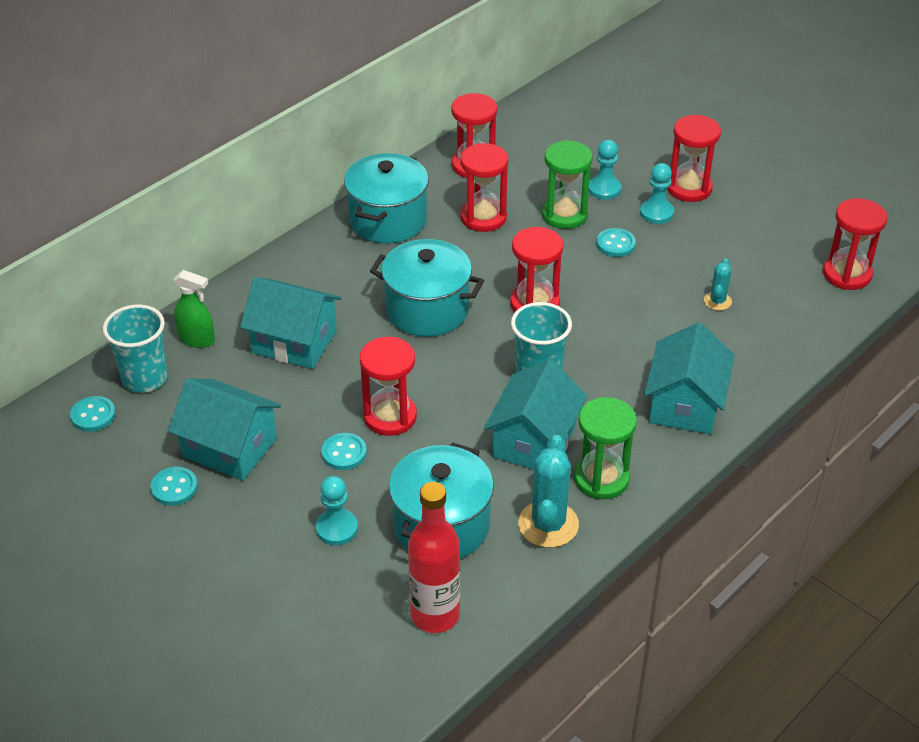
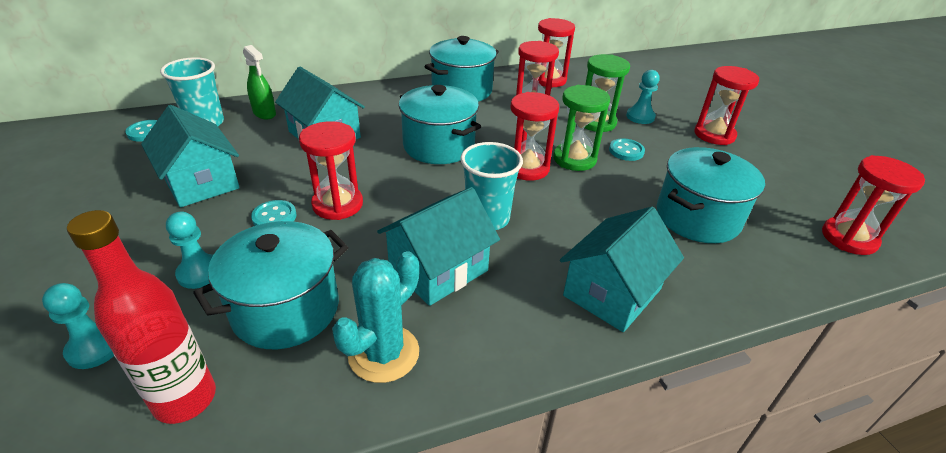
camera: 25 degrees right, 5 degrees down
(174, 487) = (130, 193): turquoise button -> none
(601, 478) = (475, 330): green hourglass -> green hourglass (574, 159)
(656, 213) = (675, 142): turquoise pawn -> turquoise pawn (95, 348)
(717, 301) = (697, 217): turquoise cactus -> turquoise pot

